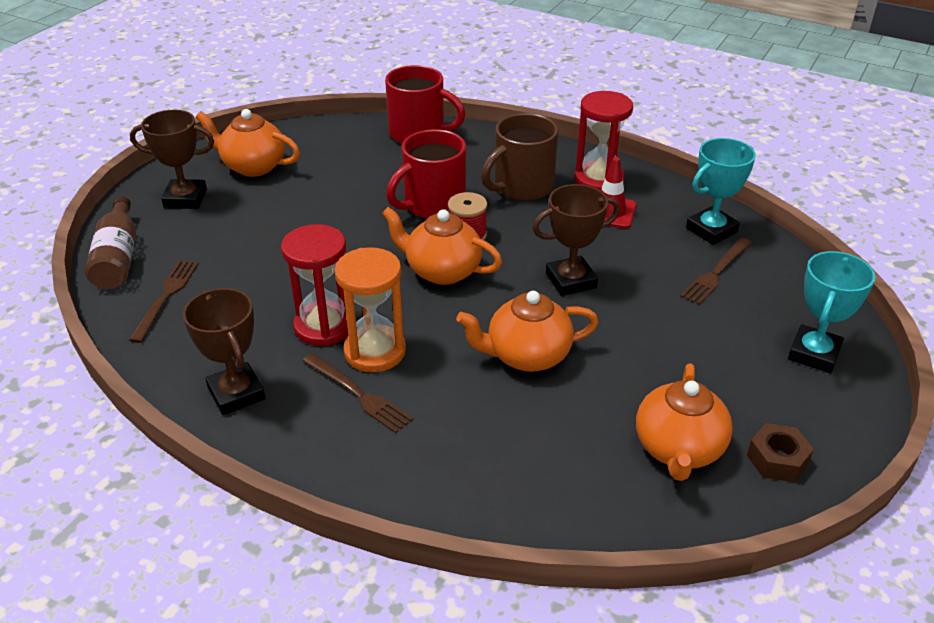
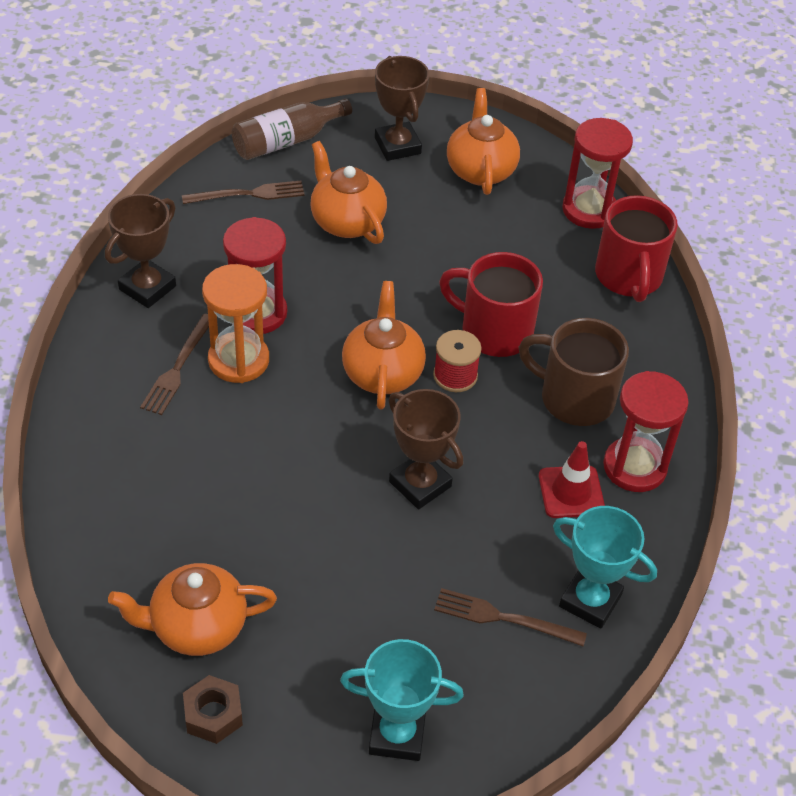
camera: 65 degrees right, 10 degrees up
(339, 131) = (589, 210): none -> red hourglass
(527, 356) = (282, 476): orange teapot -> orange teapot (347, 222)

